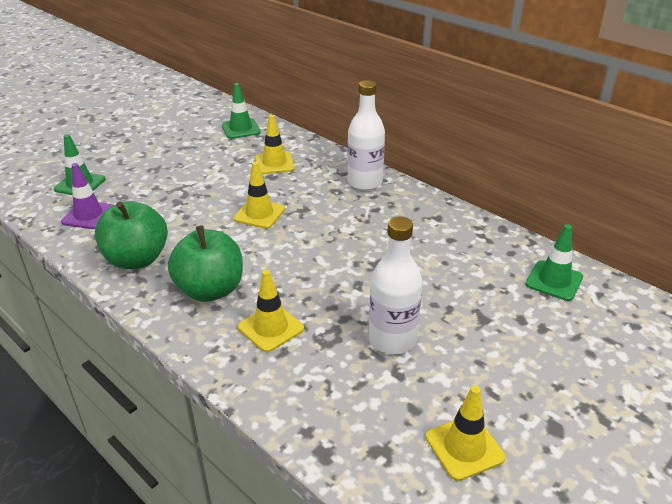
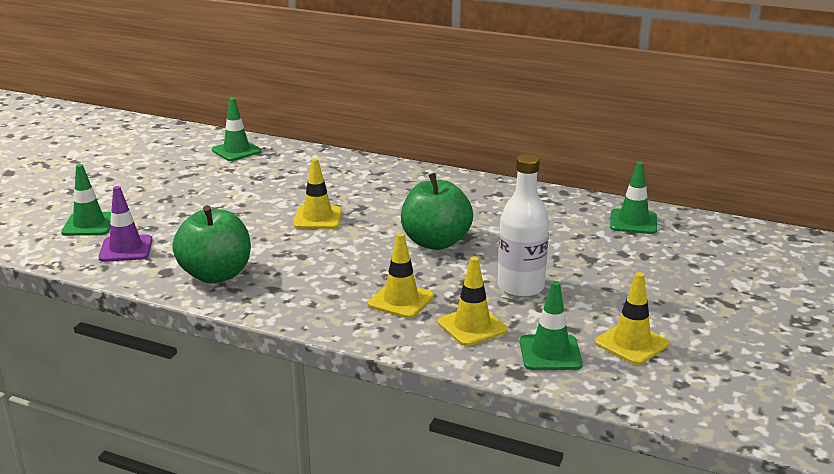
camera: 20 degrees left, 10 degrees down
(210, 290) = (316, 284): green apple -> green apple (435, 242)
(274, 163) = (299, 175): yellow traffic cone -> yellow traffic cone (472, 326)
(365, 182) = (407, 177): white bottle -> none
(372, 436) = (550, 353): none -> green traffic cone

